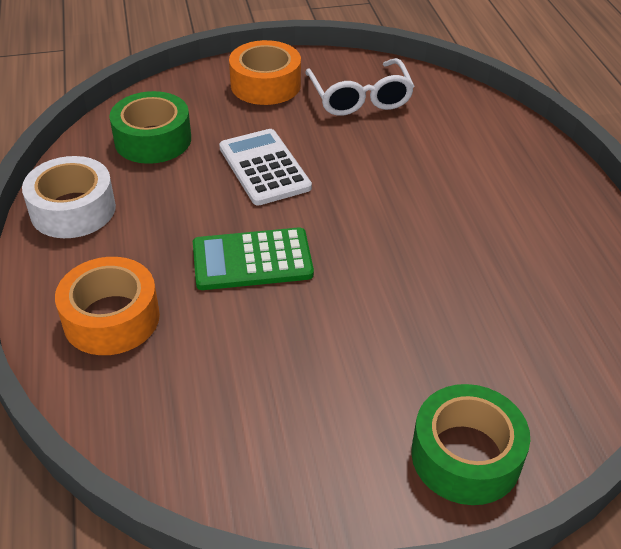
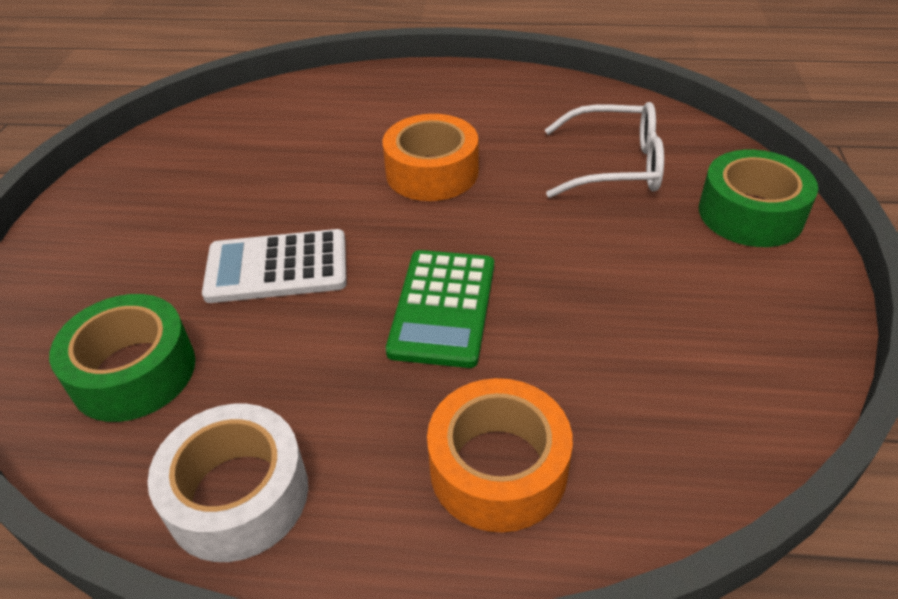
camera: 70 degrees left, 0 degrees up
(265, 85) = (104, 236): orange tape -> orange tape (432, 172)
(359, 97) = (200, 166): white glasses -> white glasses (613, 165)

